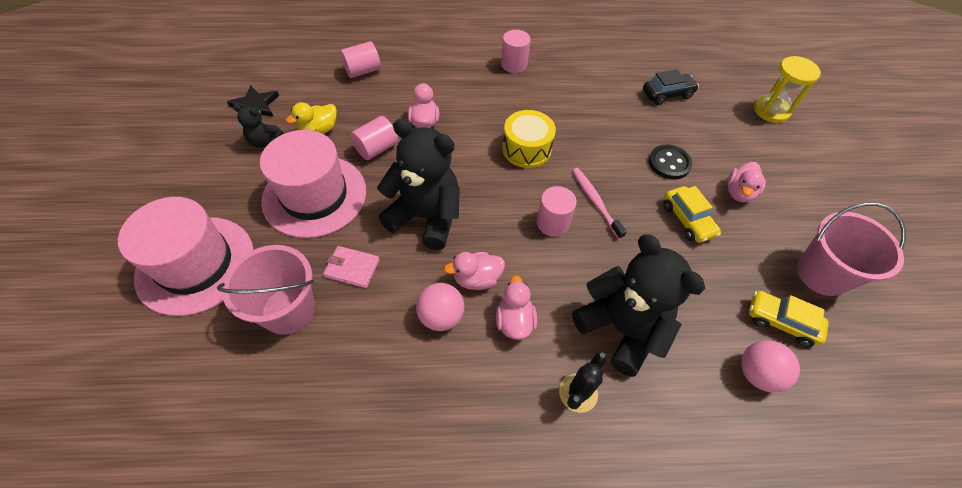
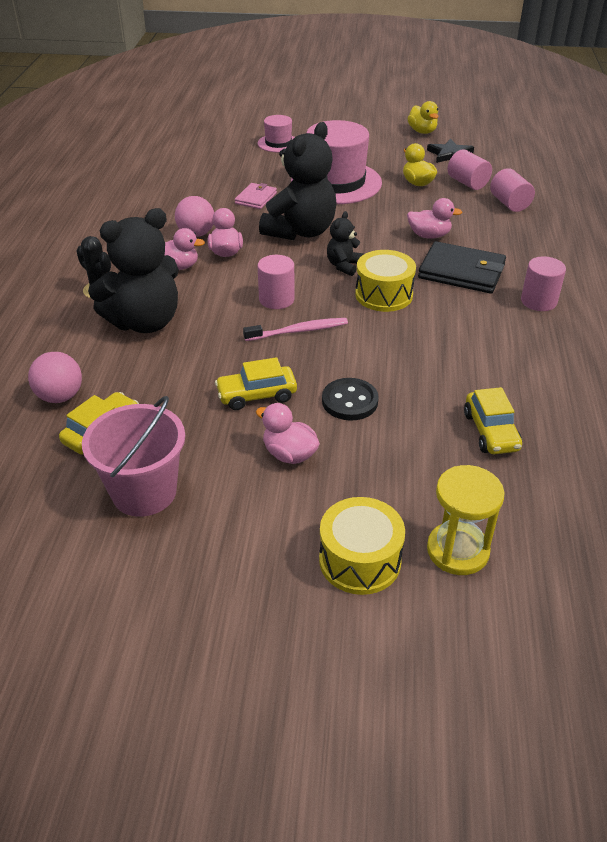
camera: 100 degrees right, 15 degrees down
(191, 127) = (422, 131): none -> yellow duck
(195, 264) = (278, 143): pink hat -> pink hat, size x0.50
(265, 141) = (404, 160): black teddy bear -> black teddy bear (344, 266)
(288, 310) = (227, 175): pink bucket -> none
(376, 148) = (391, 210): pink cylinder -> pink cylinder (467, 183)
(481, 103) = (461, 272): none -> black wallet
(667, 94) = (491, 431): black car -> yellow car
(804, 151) = (360, 560): none -> yellow drum

